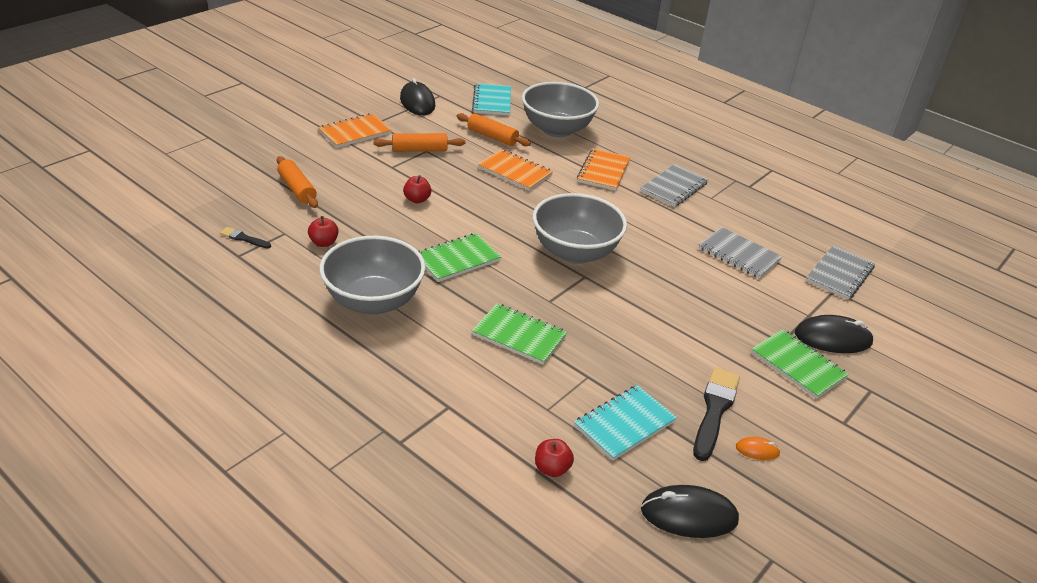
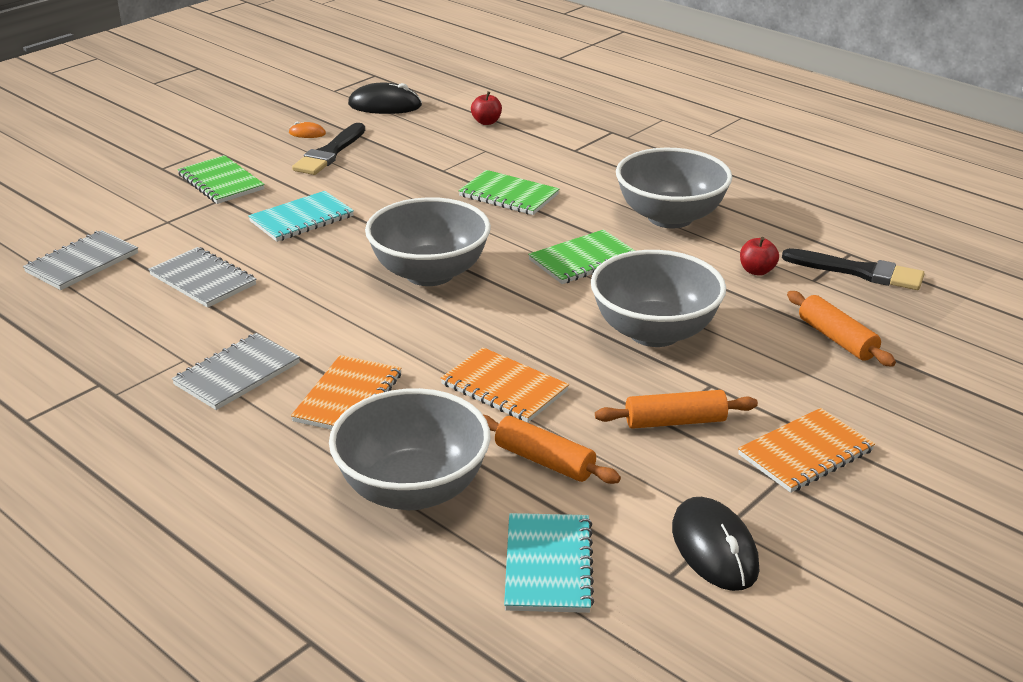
camera: 175 degrees left, 5 degrees down
(243, 238) = (859, 272): black brush -> black brush, size x1.94
(417, 199) = (654, 332): red apple -> grey bowl
(624, 424) = (418, 144): turquoise notebook -> turquoise notebook (302, 219)
(833, 338) = (160, 203): black mouse -> none

